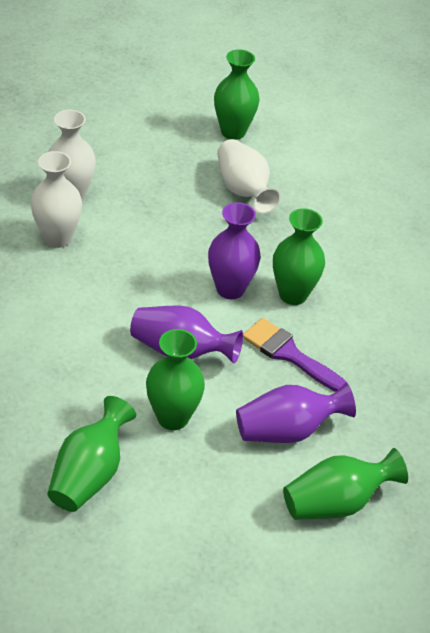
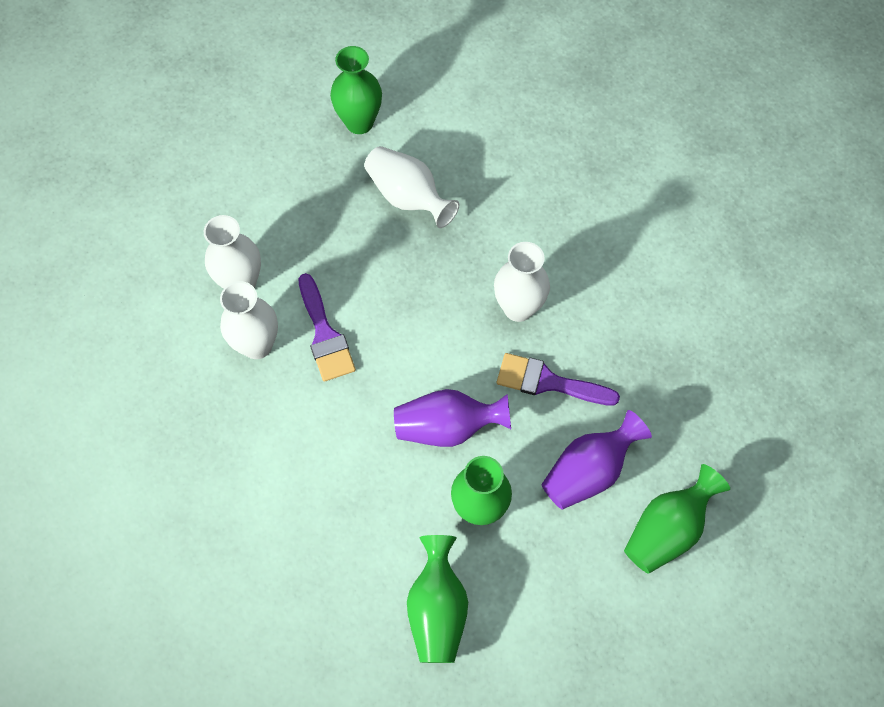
camera: 20 degrees left, 20 degrees up
(117, 252) = (325, 335): none -> purple brush
(230, 289) = (456, 329): purple vase -> none
(293, 294) = (518, 308): green vase -> white vase

